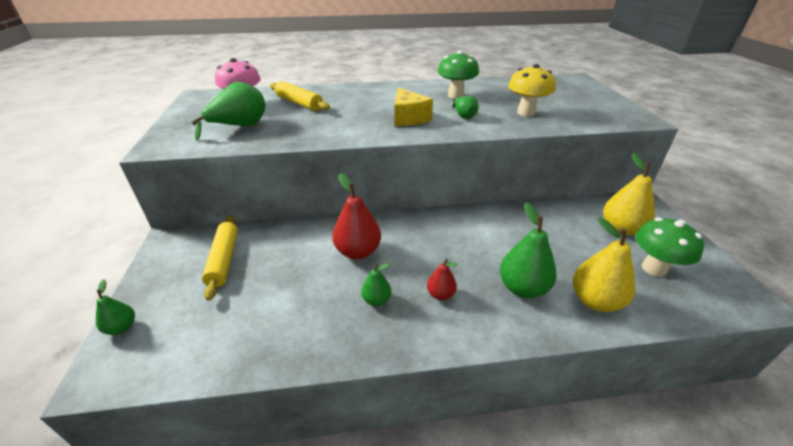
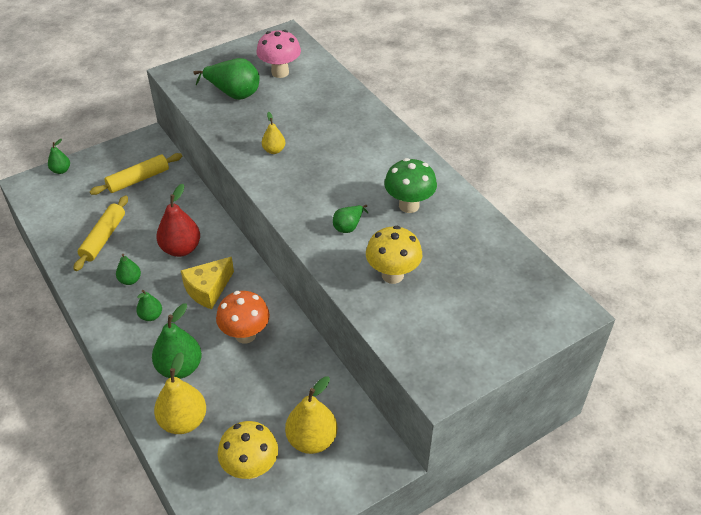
camera: 65 degrees right, 10 degrees up
(299, 103) = (307, 102): yellow rolling pin -> yellow rolling pin (103, 238)
(343, 125) = (274, 150): none -> yellow pear
(408, 118) = (317, 187): yellow cheese -> yellow cheese (208, 289)
(440, 294) = (151, 316): red pear -> green pear
(495, 237) = (245, 335): none -> orange mushroom
(654, 268) = (251, 468): green mushroom -> yellow mushroom

